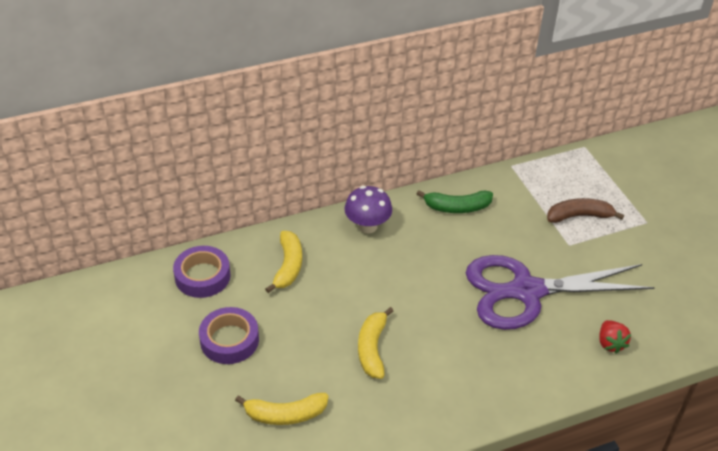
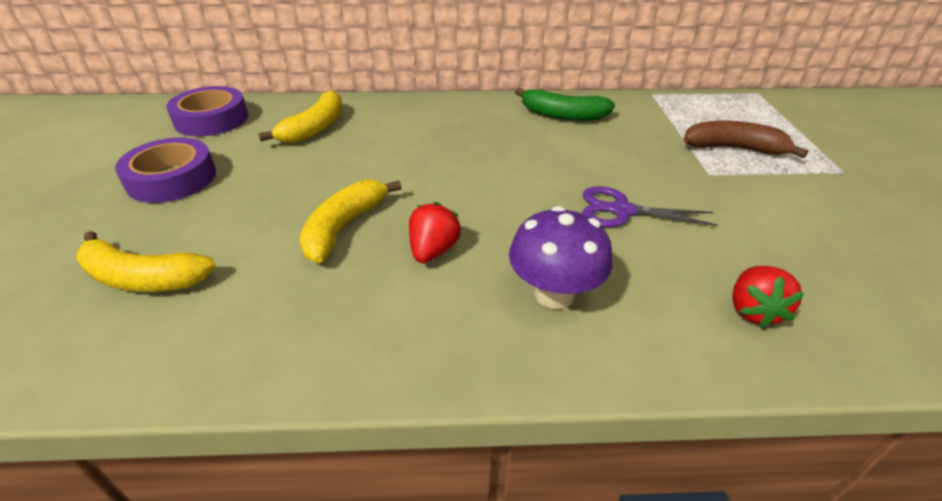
camera: 20 degrees right, 5 degrees down
(367, 226) = (439, 112): purple mushroom -> purple mushroom (554, 294)
(434, 351) = (433, 251): none -> red strawberry
(526, 291) = (622, 211): purple scissors -> purple scissors, size x0.44

